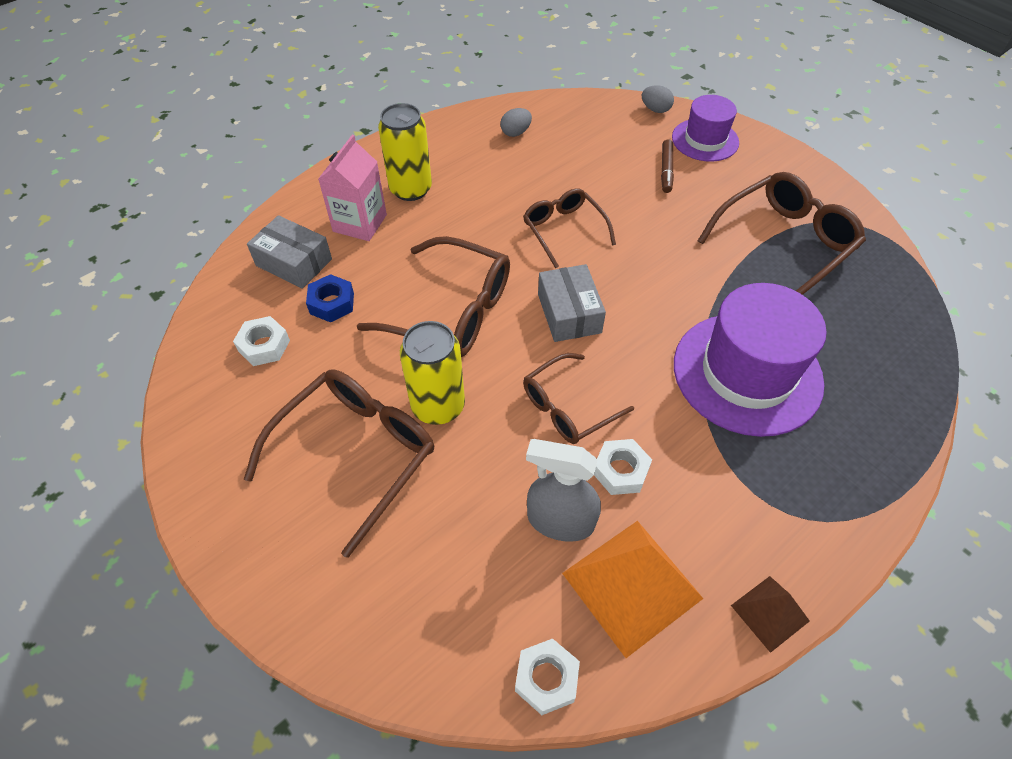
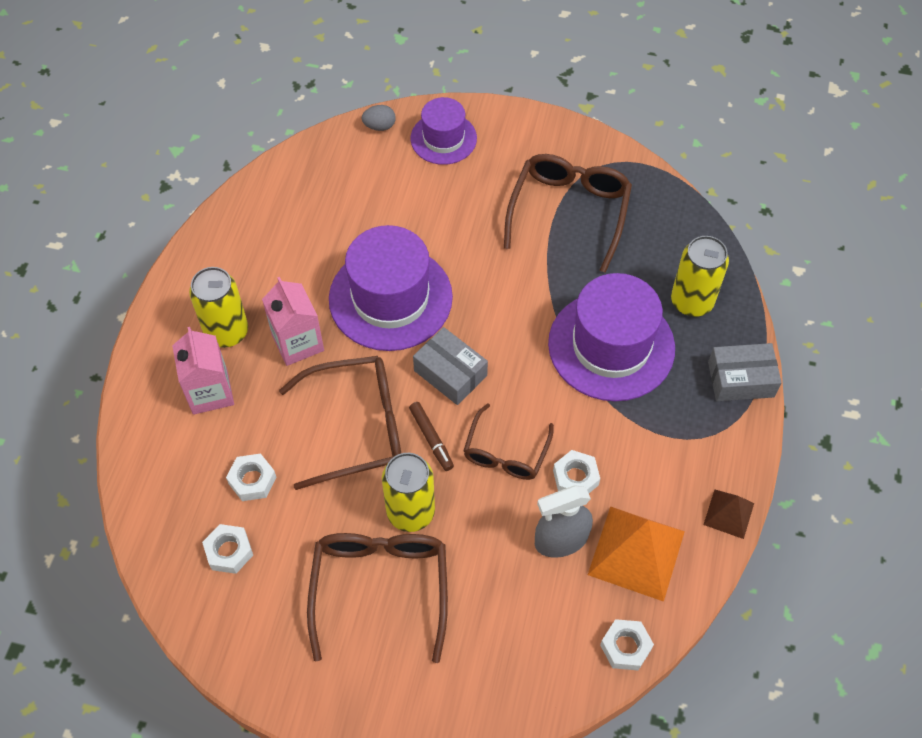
camera: 35 degrees left, 5 degrees up
(294, 262) = (185, 464): grey box -> grey box (740, 379)
(332, 303) = (252, 480): blue nut -> white nut
(458, 224) = (297, 342): none -> pink carton
(515, 133) = (274, 219): grey egg -> none
(563, 230) = (390, 298): brown glasses -> purple hat
(666, 170) = (432, 189): brown marker -> brown marker (431, 439)
(865, 379) = (691, 302): none -> yellow can

